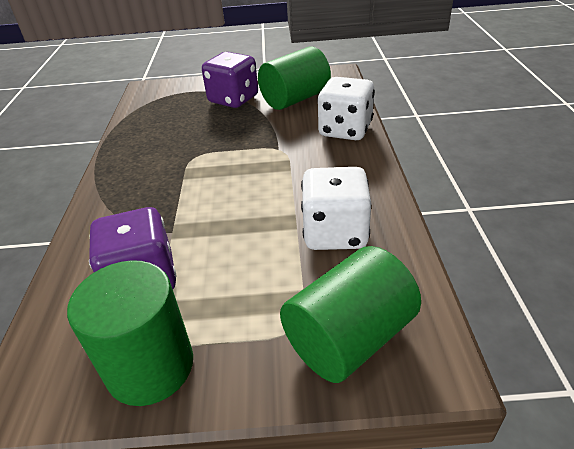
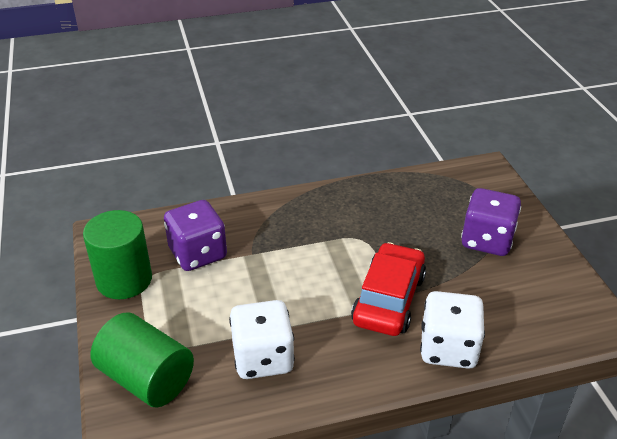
camera: 75 degrees right, 0 degrees up
(280, 151) = (388, 299): none -> red car
(295, 99) = (508, 293): green cylinder -> none

